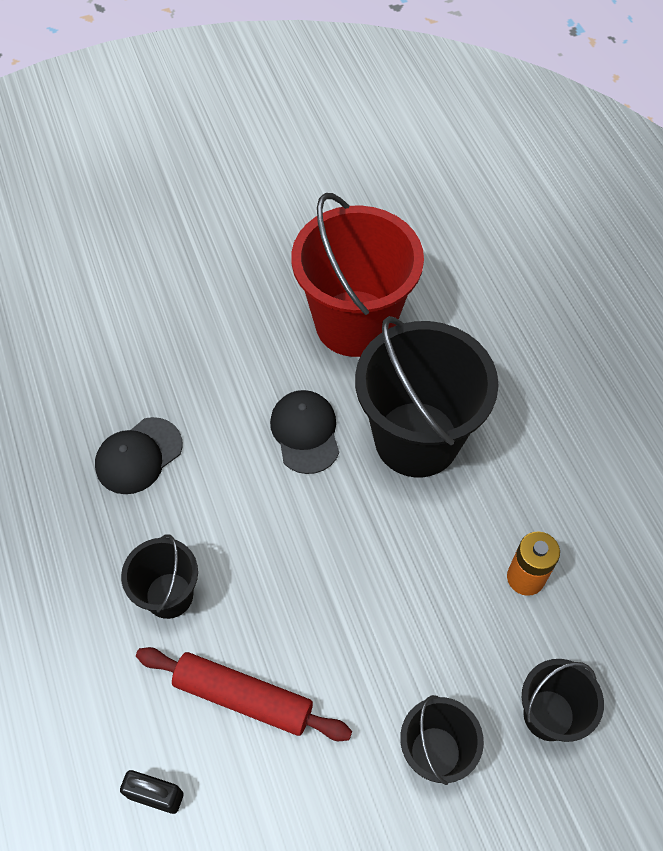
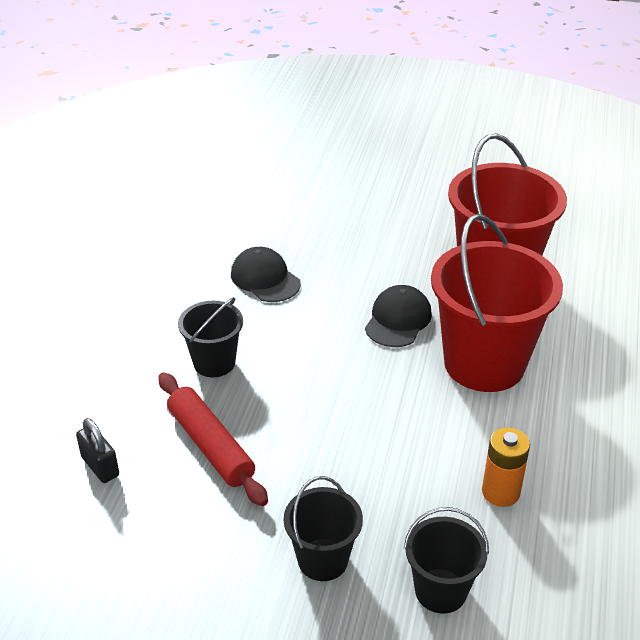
camera: 35 degrees right, 20 degrees down
(138, 456) = (265, 278): black cap -> black cap turned 60 degrees clockwise
(416, 439) = (484, 363): black bucket -> red bucket

